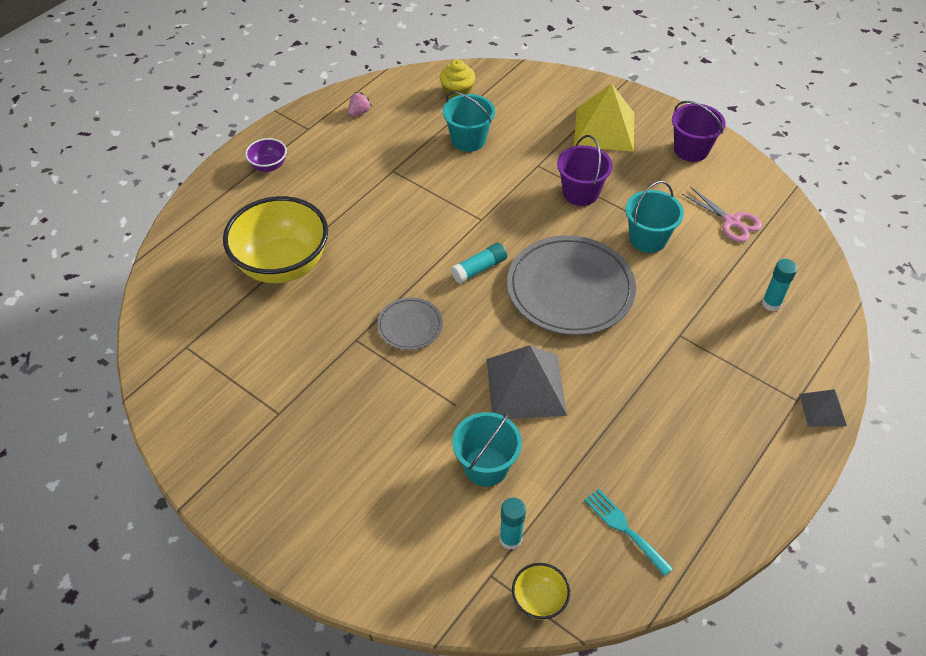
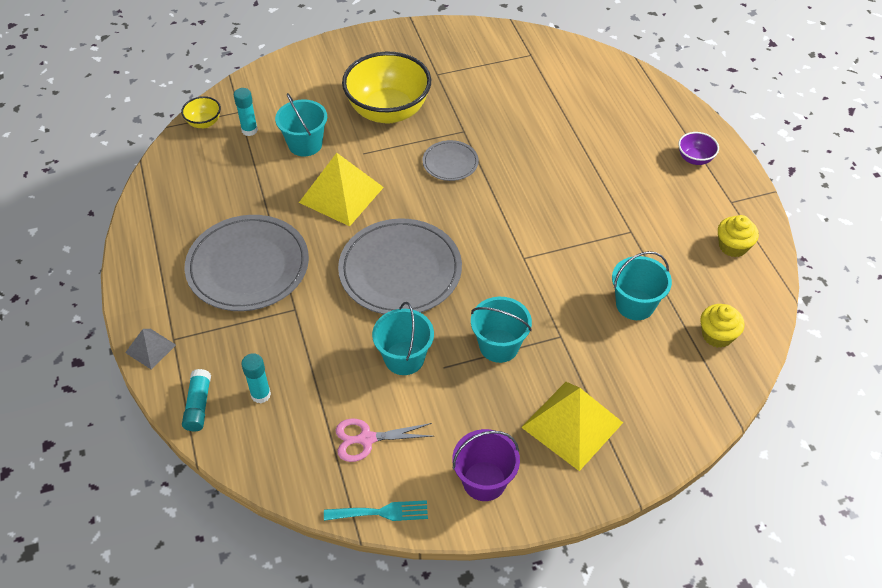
camera: 125 degrees right, 0 degrees up
(283, 265) = (569, 124): yellow bowl -> yellow bowl (388, 111)
(359, 112) = (733, 246): pink strawberry -> yellow cupcake
(479, 269) = (470, 228): turquoise glue stick -> turquoise glue stick (198, 405)
(526, 386) = (341, 194): grey pyramid -> yellow pyramid
(580, 193) = (499, 346): purple bucket -> turquoise bucket
(624, 528) = (199, 182): turquoise fork -> turquoise fork (381, 512)
(675, 401) = (248, 266): none -> grey plate

